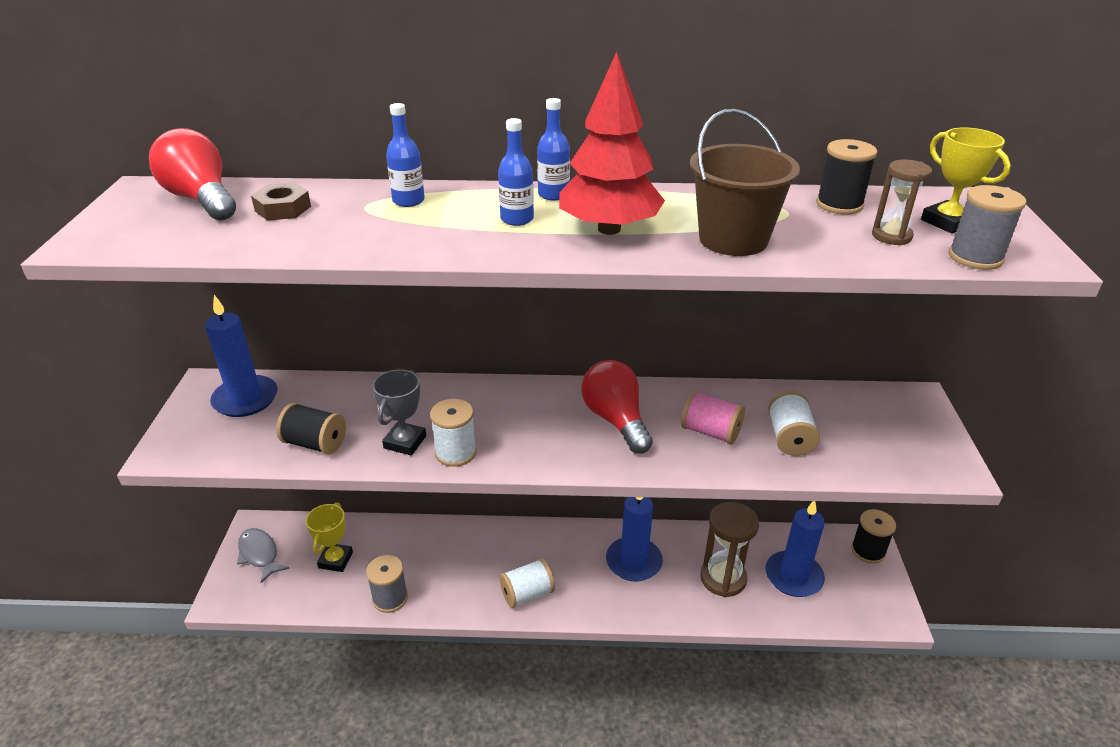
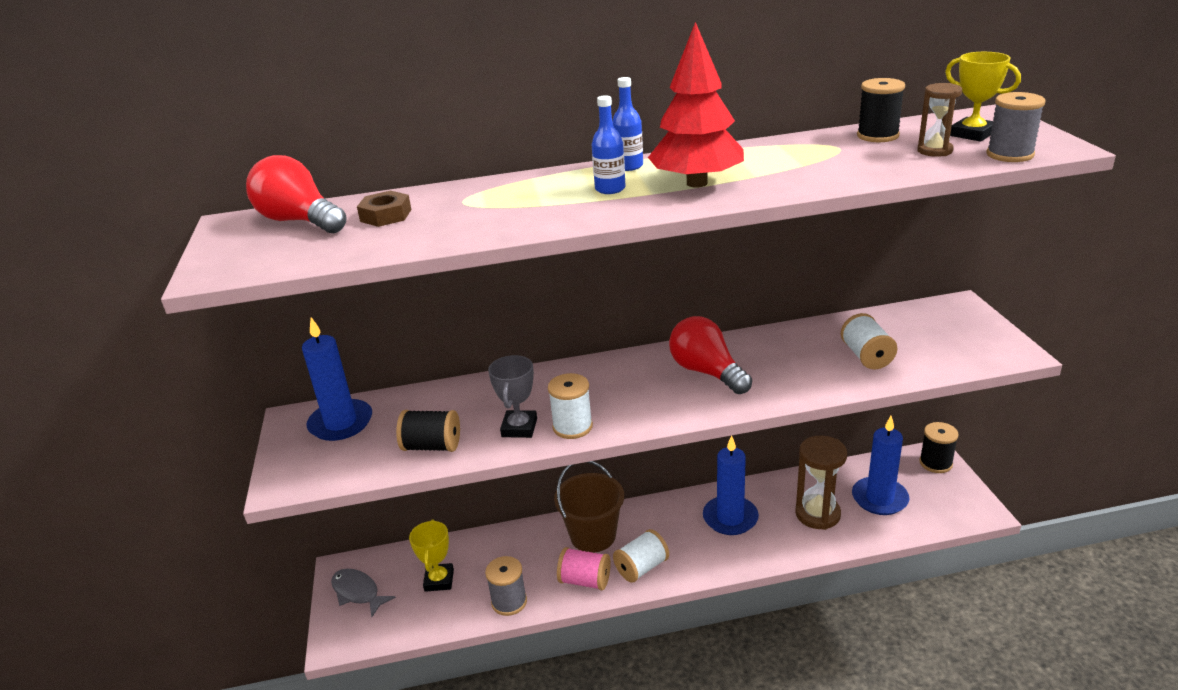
camera: 10 degrees left, 5 degrees down
(408, 201) = (500, 191): blue bottle -> none
(710, 432) = (795, 365): pink spool -> pink spool (585, 580)
(733, 239) = (807, 173): brown bucket -> brown bucket (593, 536)

